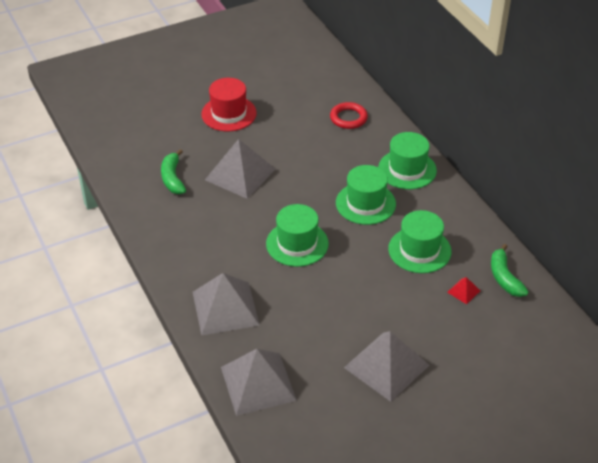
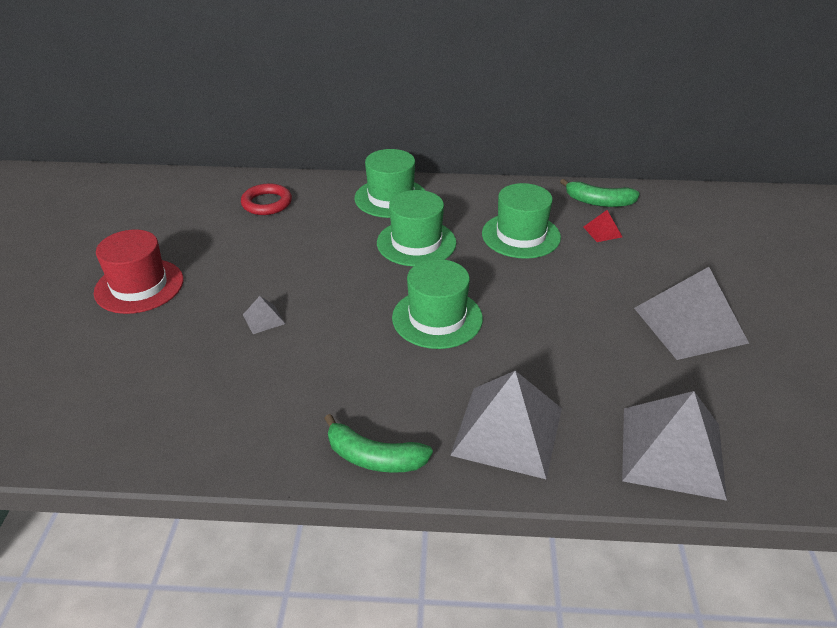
camera: 60 degrees left, 5 degrees down
(172, 178) = (198, 387): green banana -> green banana (374, 457)
(240, 174) = (263, 319): grey pyramid -> grey pyramid, size x0.42

